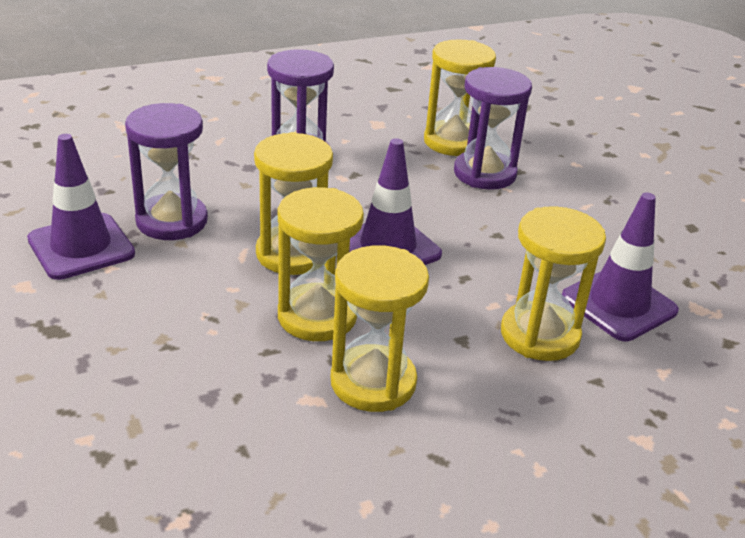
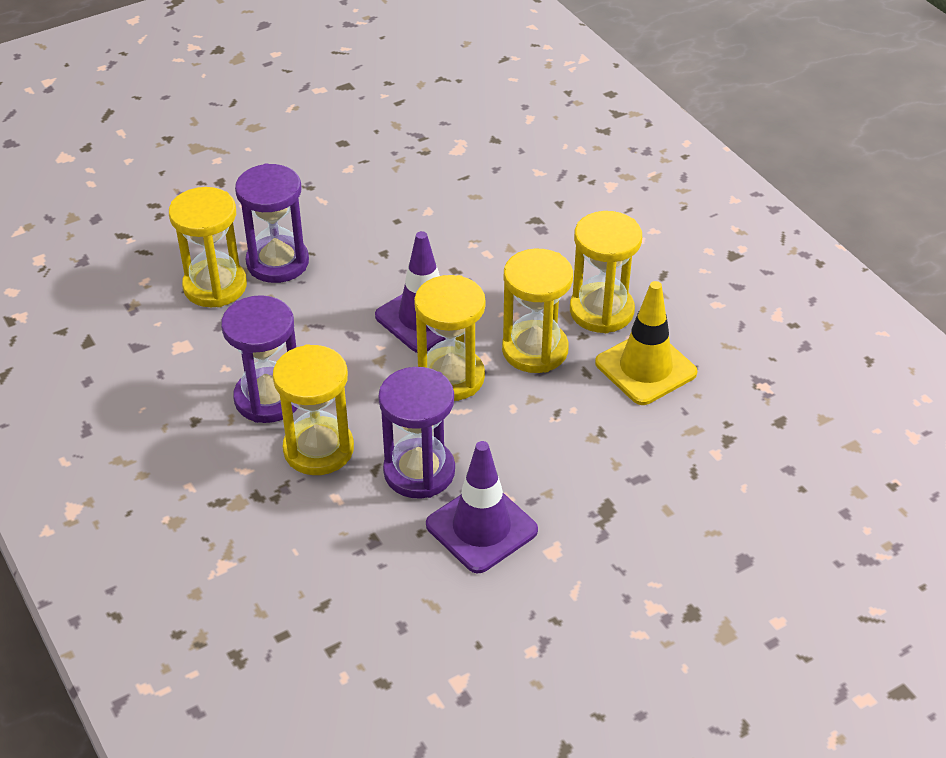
camera: 95 degrees left, 10 degrees up
(258, 403) = (645, 368): none -> yellow traffic cone
(540, 335) = (517, 228): yellow hourglass -> yellow hourglass (318, 449)
(619, 304) = (466, 188): purple traffic cone -> none

